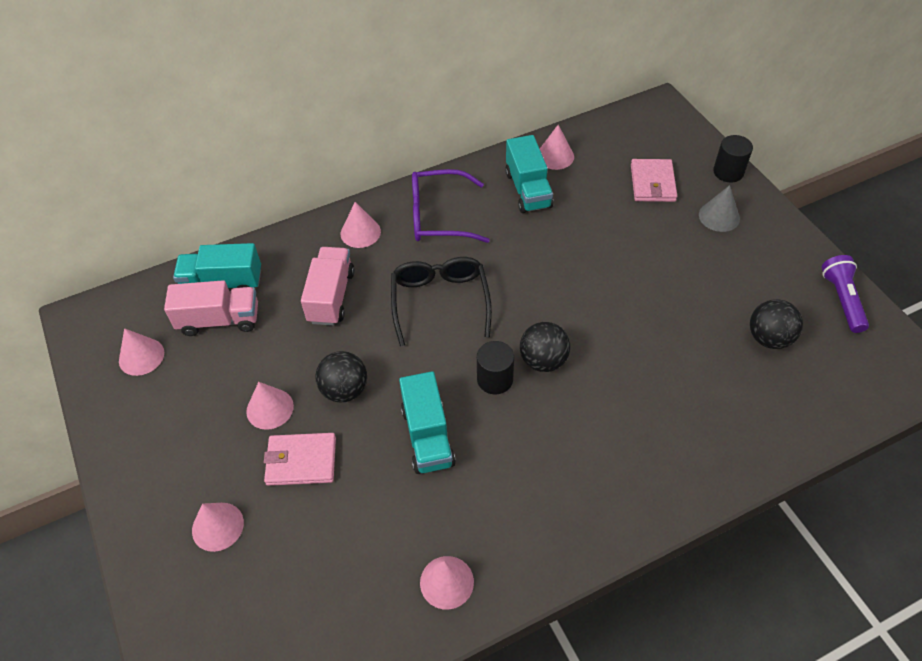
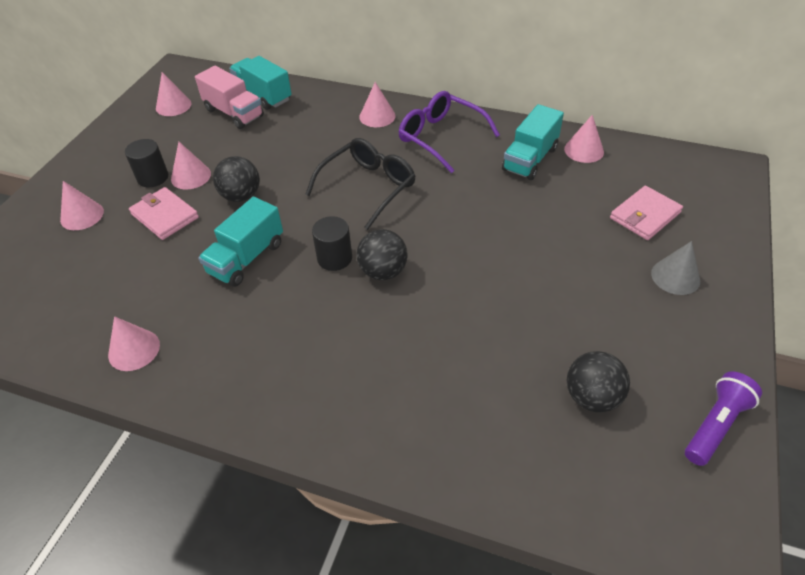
camera: 45 degrees right, 5 degrees down
(331, 297) = (308, 140): pink truck -> none
(728, 172) = (734, 250): black cylinder -> black cylinder (153, 177)

